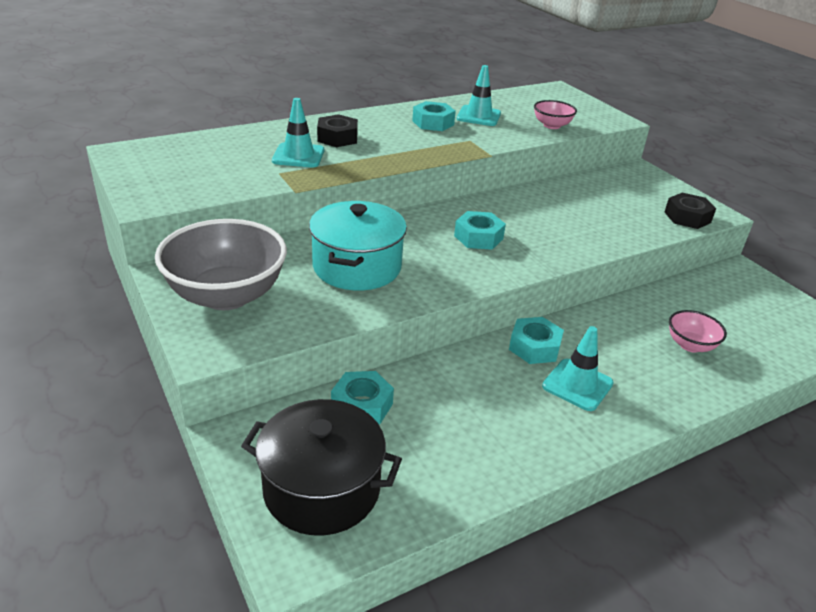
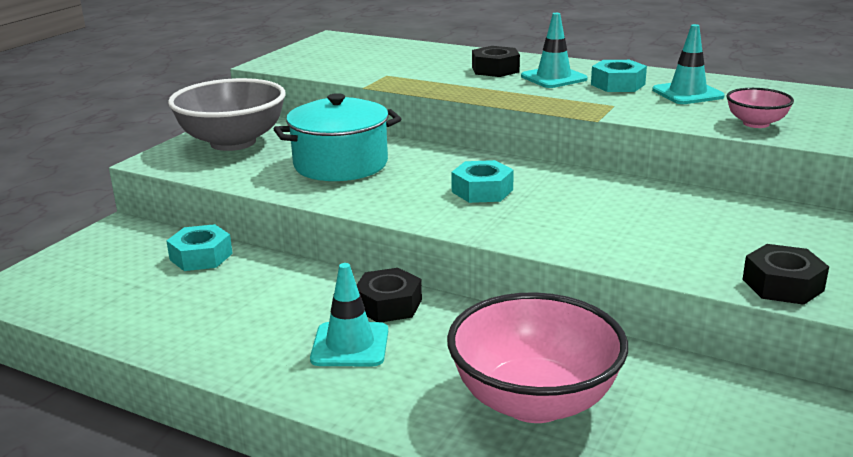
camera: 60 degrees right, 10 degrees down
(298, 156) = (430, 70): turquoise traffic cone -> turquoise traffic cone (553, 78)
(321, 488) = (86, 275): black pot -> none
(534, 347) = (388, 305): turquoise nut -> black nut
(690, 345) = (534, 401): pink bowl -> pink bowl, size x2.05

